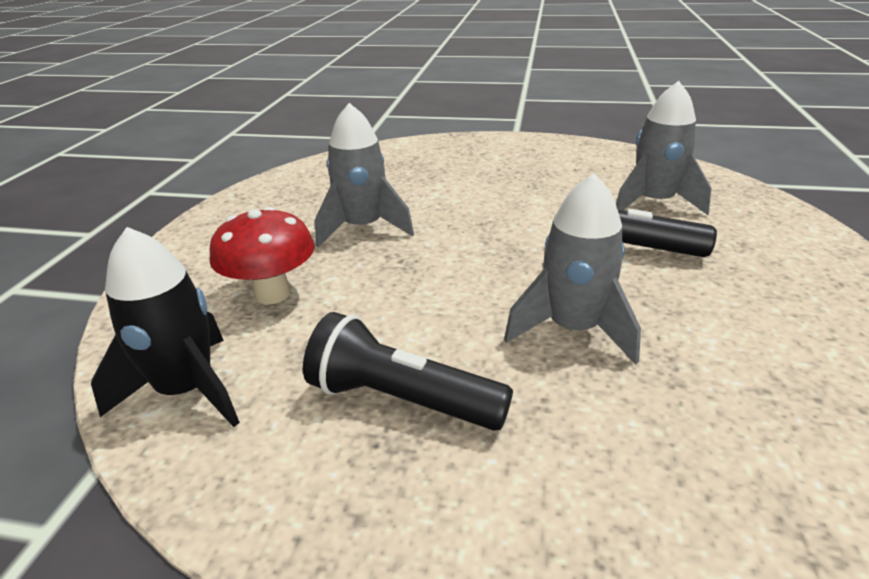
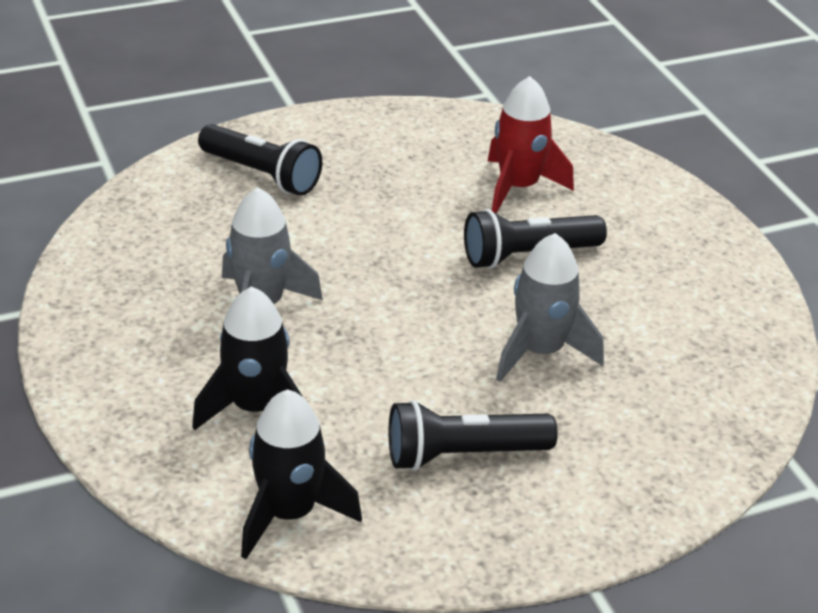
camera: 35 degrees left, 5 degrees up
(272, 294) = (256, 408): red mushroom -> black rocket
(453, 159) = (262, 175): none -> black flashlight
(654, 203) = (518, 188): grey rocket -> red rocket

